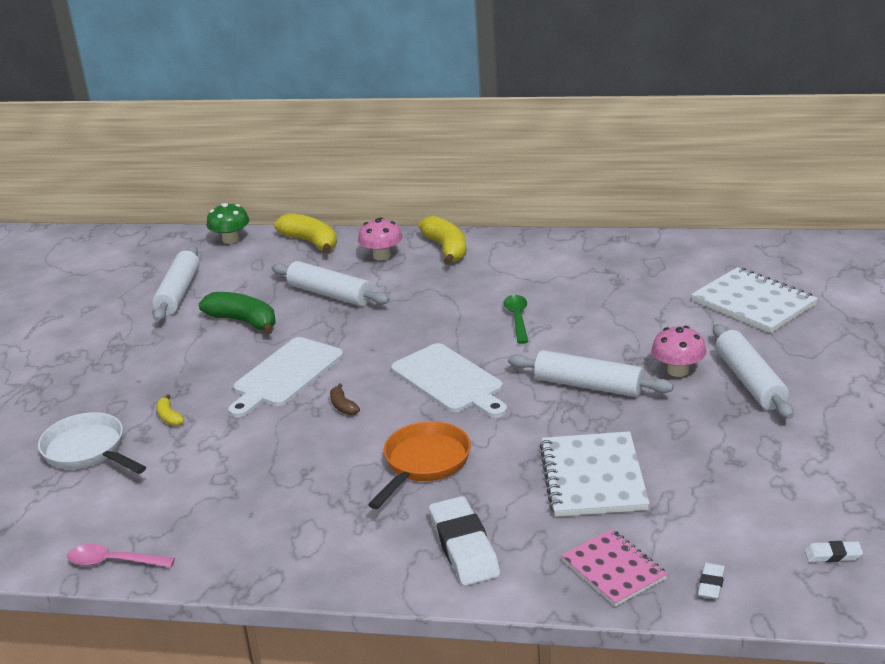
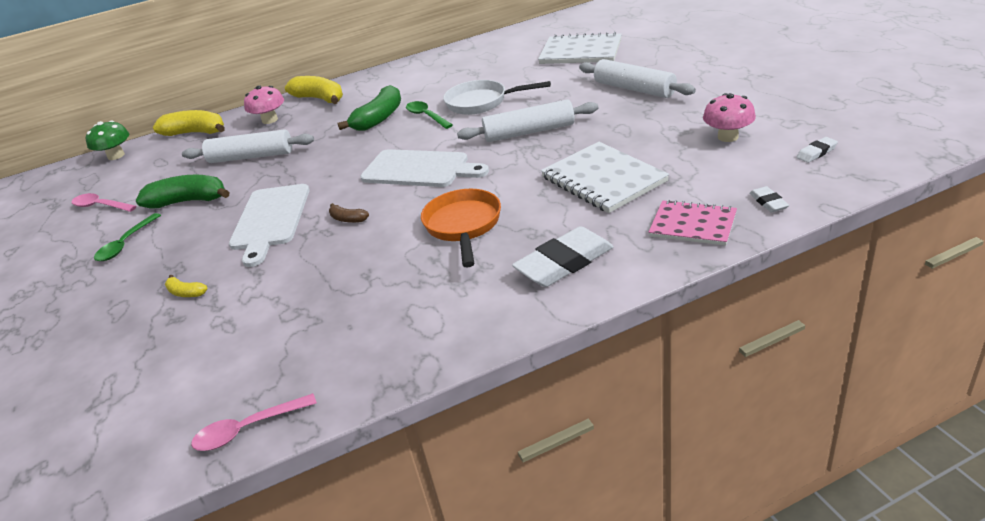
camera: 30 degrees left, 5 degrees up
(88, 451) = (123, 354): white pan -> white pan (481, 102)
(166, 344) = (126, 244): none -> green spoon
(178, 293) = (101, 206): white rolling pin -> pink spoon
(464, 546) = (564, 263): white eraser -> white eraser turned 75 degrees counterclockwise
(474, 300) = (379, 118): none -> green banana
(678, 370) = (580, 101): pink mushroom -> pink mushroom (728, 137)

